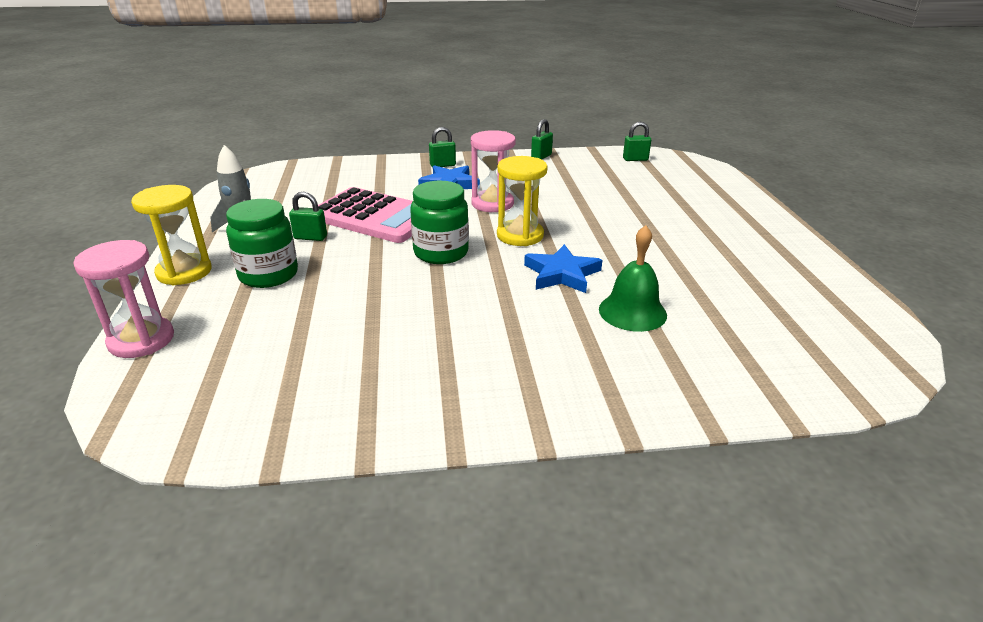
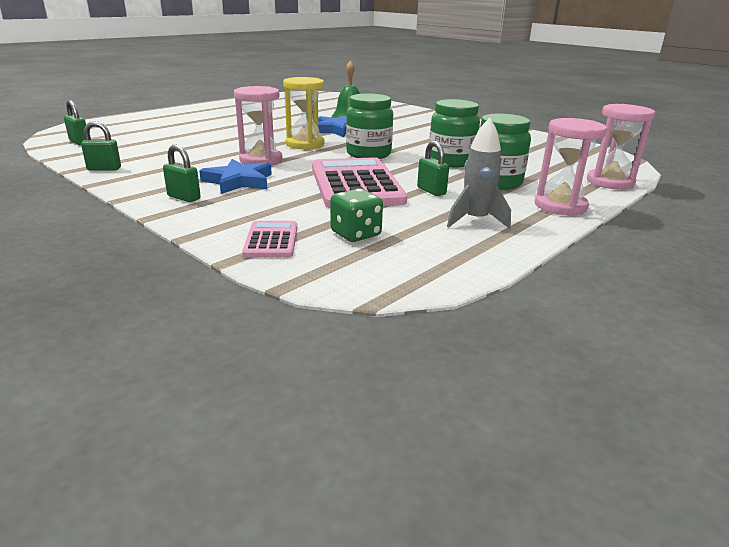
camera: 130 degrees left, 5 degrees down
(184, 272) = (560, 206): yellow hourglass -> pink hourglass
(304, 189) = (355, 234): none -> green dice
(340, 170) = (271, 240): none -> pink calculator
(350, 284) = (451, 161): none -> green jar

